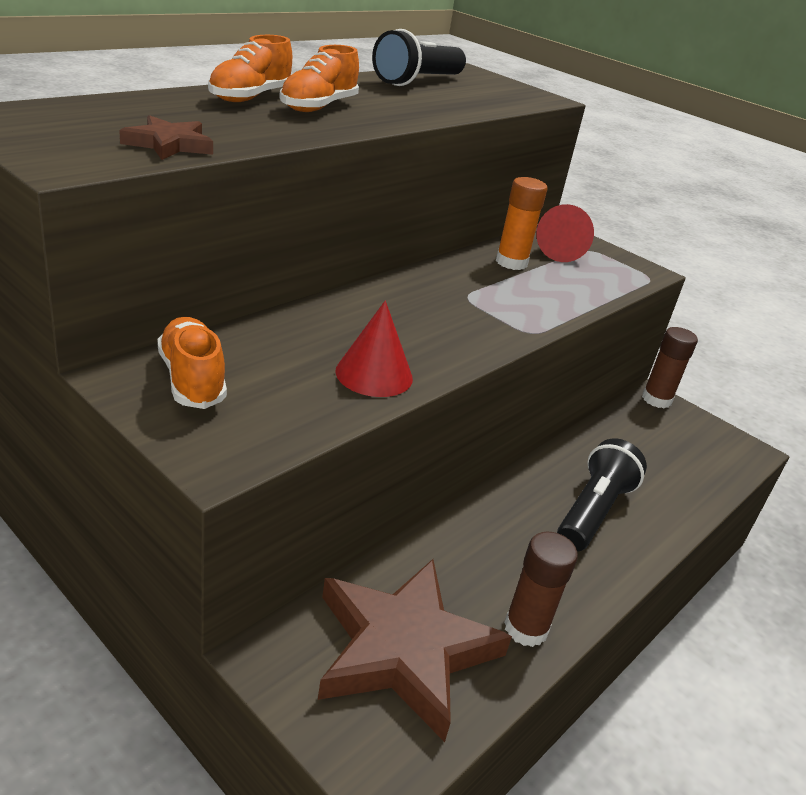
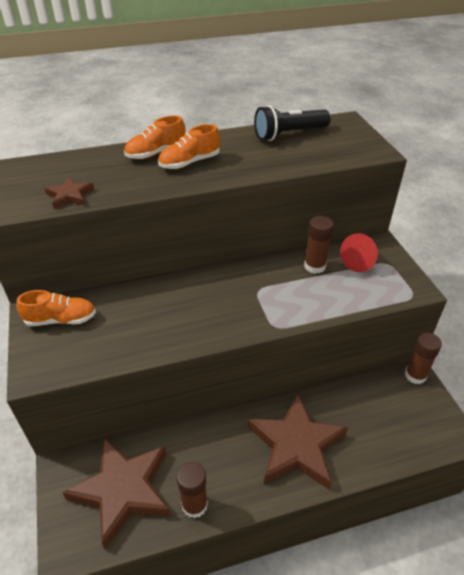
camera: 35 degrees right, 10 degrees up
(192, 379) = (61, 319): orange shoe -> orange shoe turned 75 degrees clockwise
(374, 374) = (152, 337): red cone -> none
(511, 262) = (315, 266): orange glue stick -> brown glue stick
(593, 511) = (296, 445): black flashlight -> brown star

